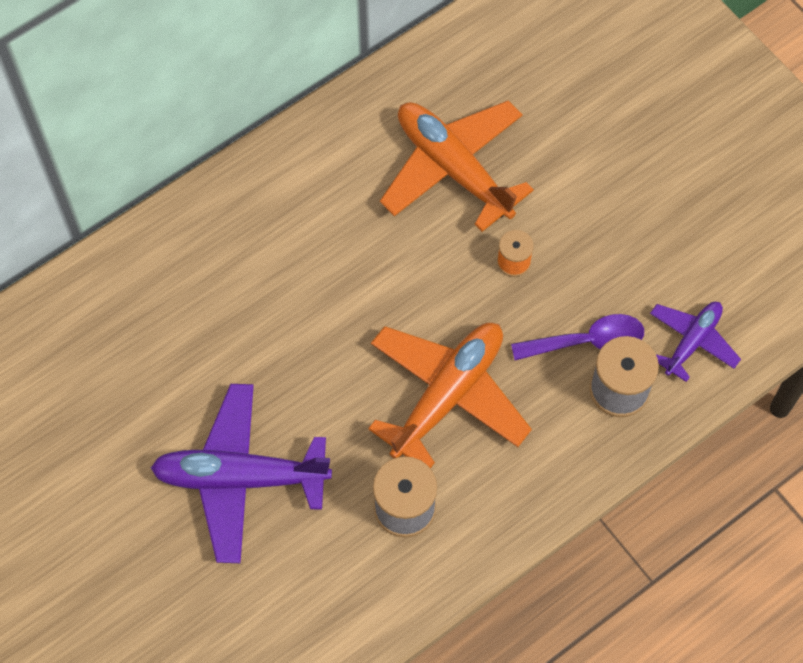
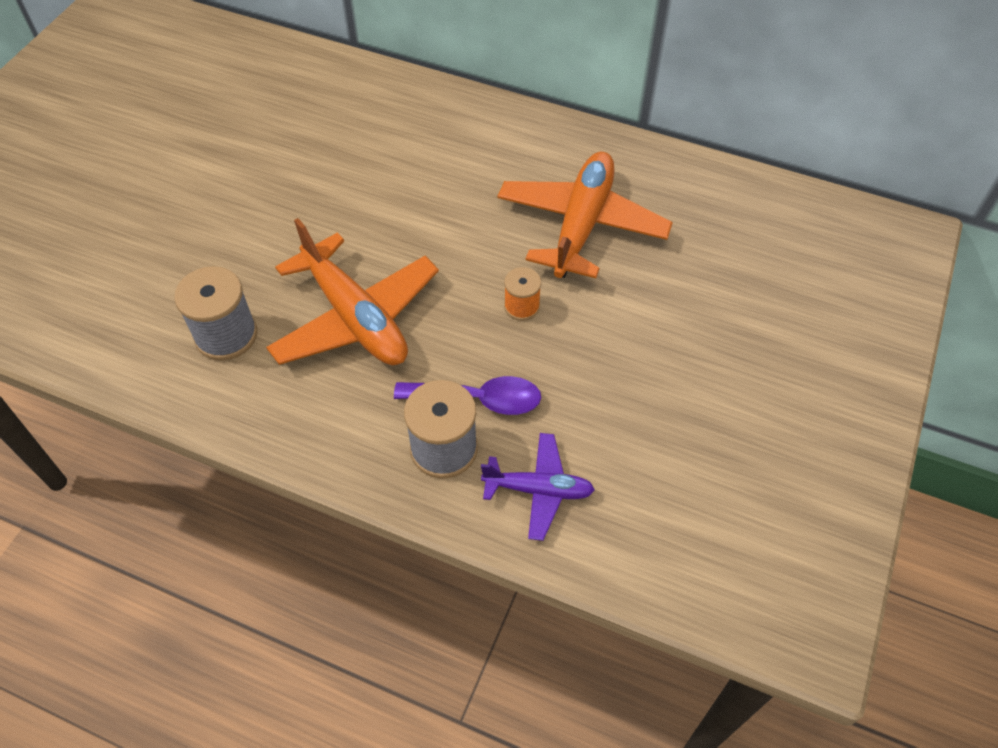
camera: 60 degrees right, 10 degrees down
(240, 478) = (198, 216): purple plane -> none
(447, 395) = (355, 317): orange plane -> orange plane turned 45 degrees clockwise
(587, 341) = (478, 399): purple spoon -> purple spoon turned 45 degrees counterclockwise

